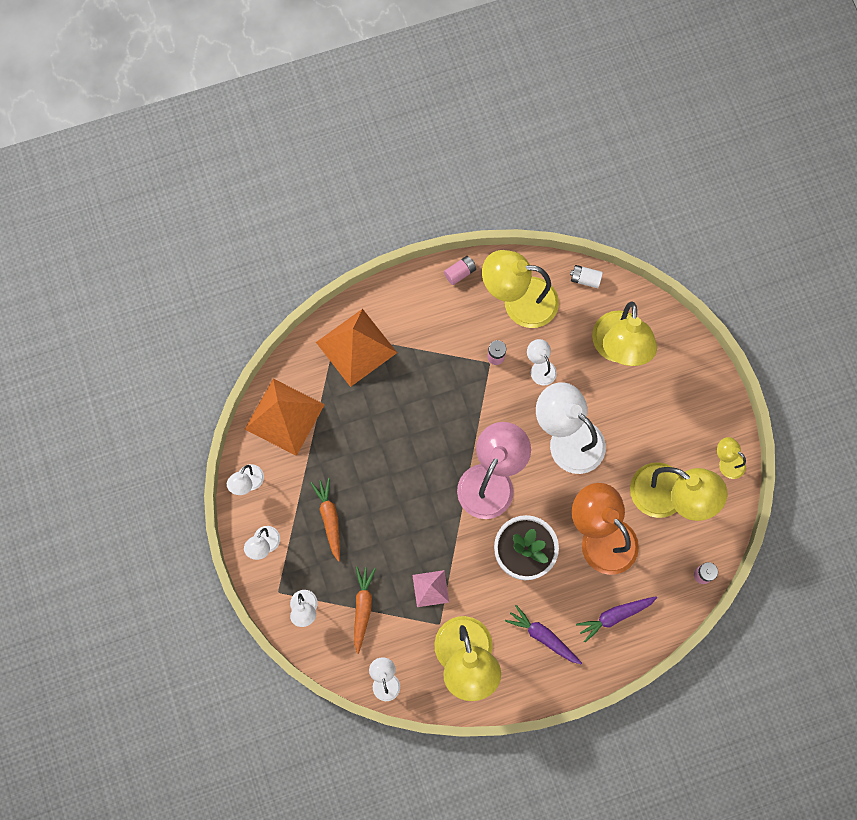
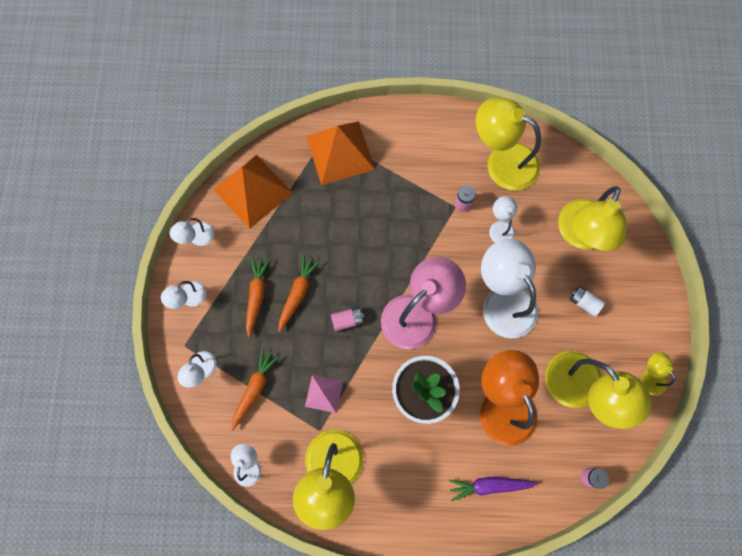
camera: 20 degrees right, 0 degrees up
(368, 502) = (298, 293): none -> orange carrot
(460, 273) = (457, 119): pink battery -> pink battery (347, 320)
(543, 636) = (413, 479): purple carrot -> none
(585, 279) = (570, 162): white battery -> white battery (584, 302)

